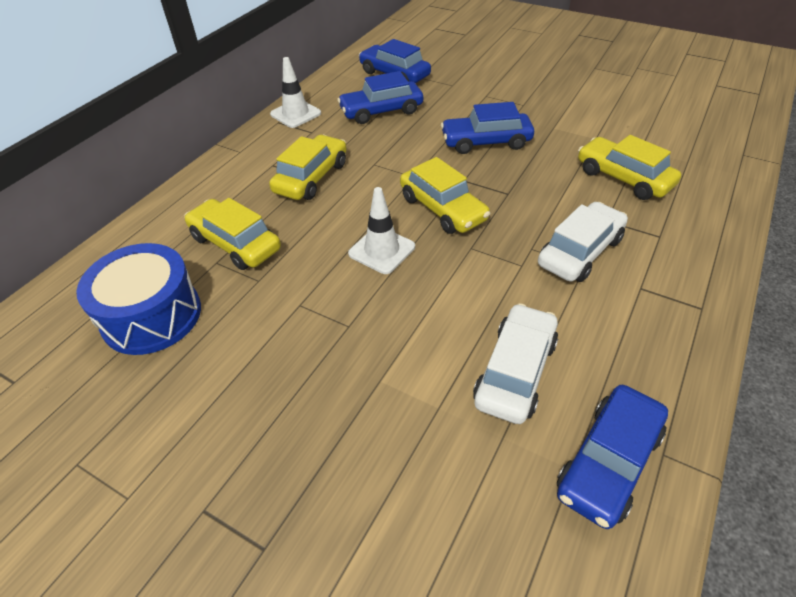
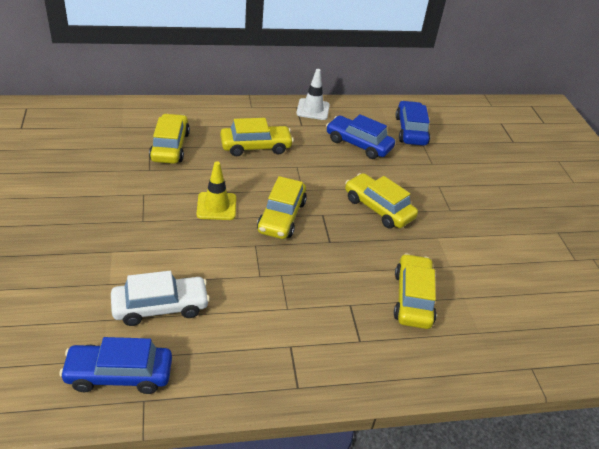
camera: 45 degrees right, 5 degrees down
(152, 316) = (93, 146): blue drum -> none
(381, 250) = (216, 206): white traffic cone -> yellow traffic cone
(486, 142) = (378, 208): blue car -> yellow car
(580, 252) = (300, 301): white car -> none

